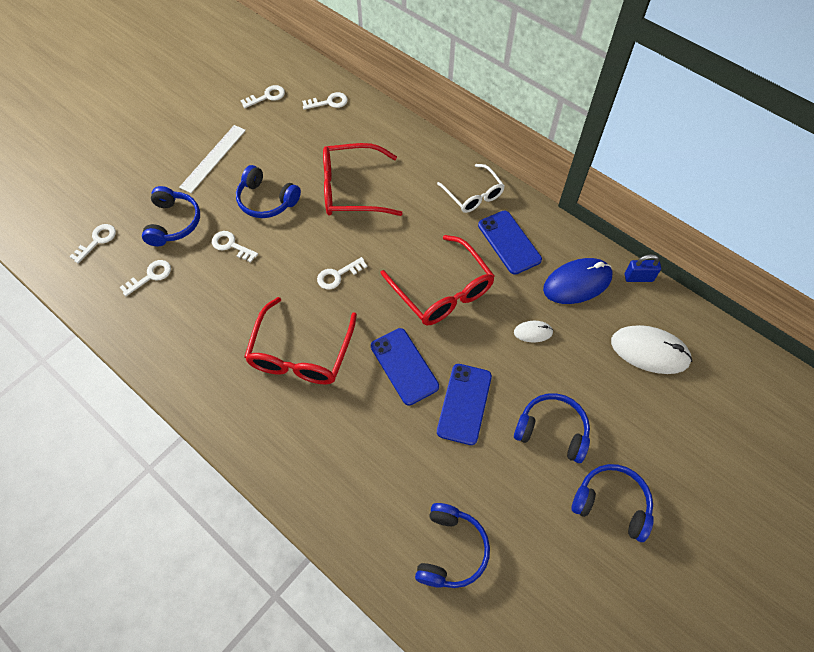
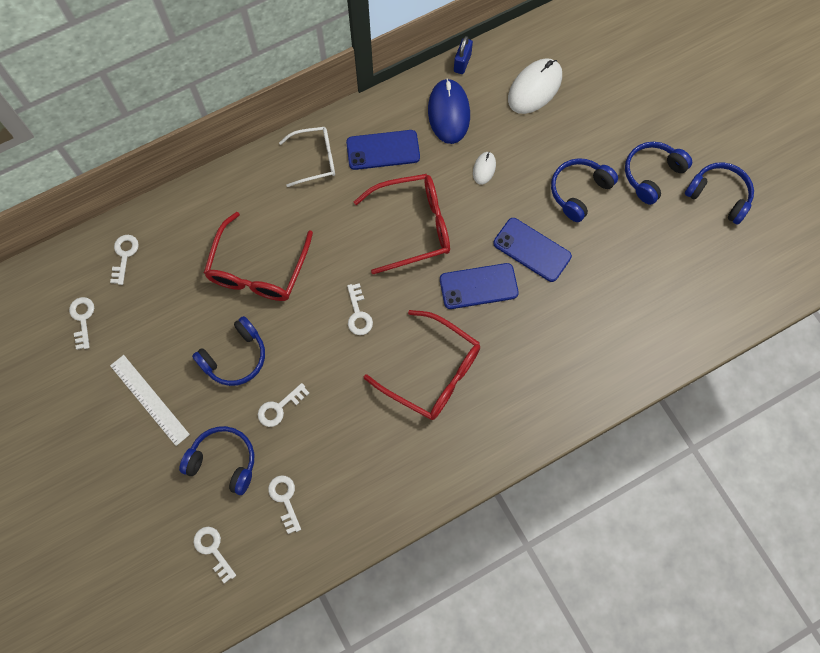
camera: 70 degrees left, 10 degrees up
(451, 550) = (652, 306): blue headphones -> blue headphones (719, 196)

